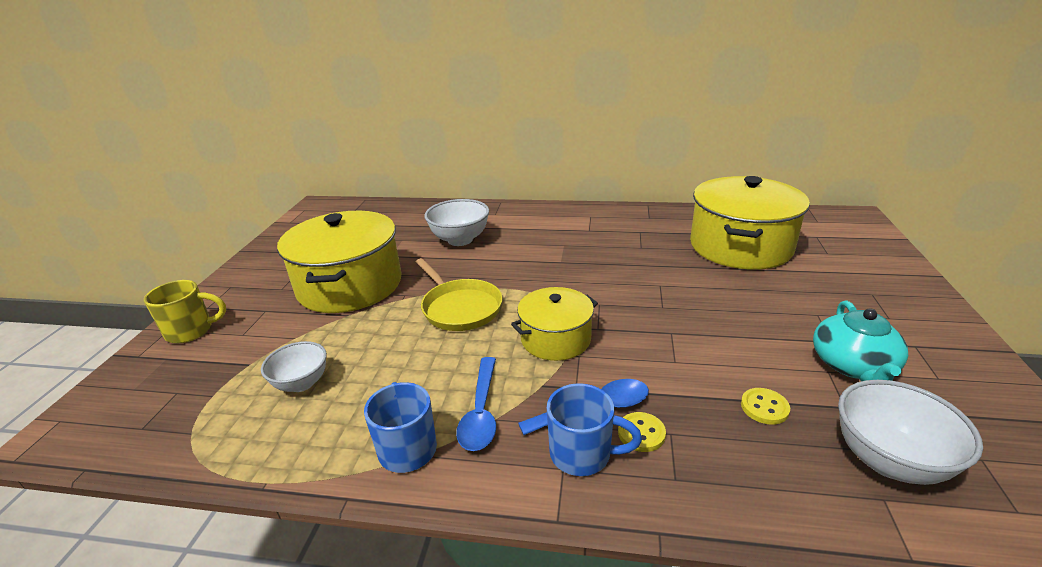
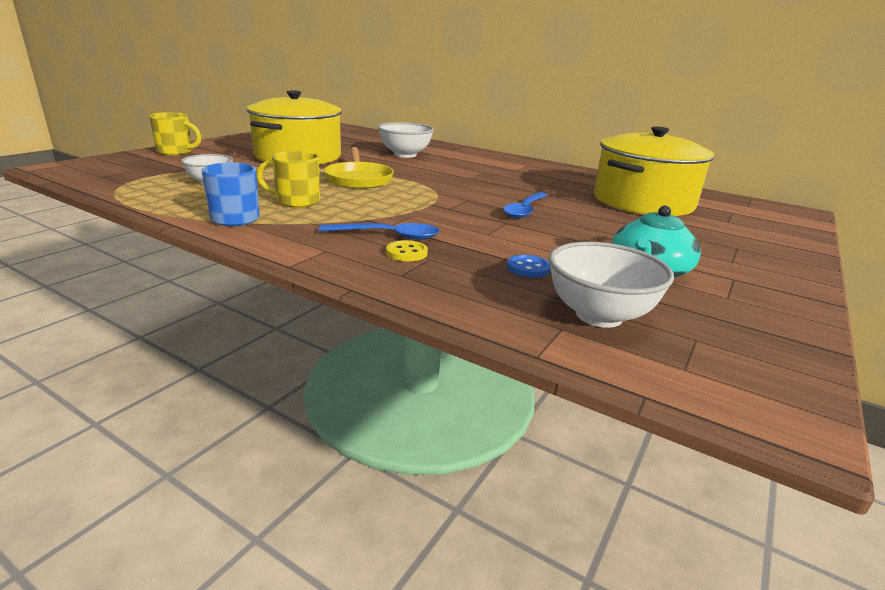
camera: 20 degrees right, 5 degrees down
(439, 382) = (296, 201): none -> yellow mug
(481, 412) = (306, 218): blue spoon -> blue spoon (525, 210)
(555, 339) = (408, 205): yellow pot -> none
(582, 454) = (349, 249): blue mug -> none
(764, 407) = (528, 268): yellow button -> blue button

